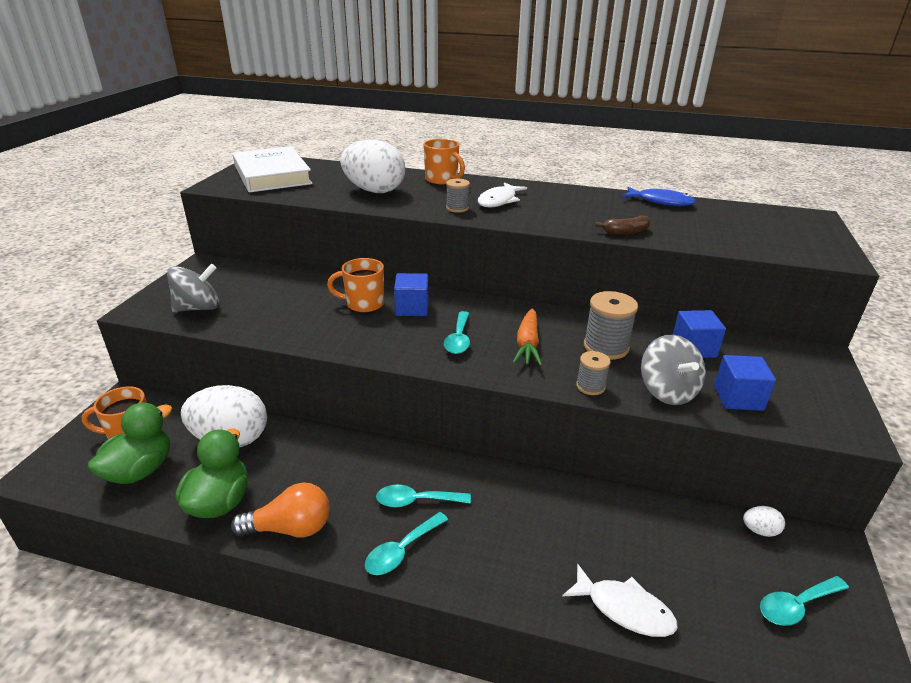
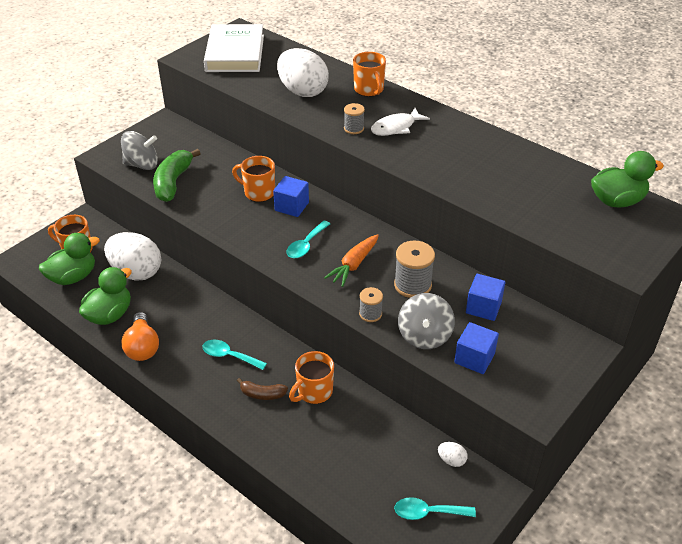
camera: 25 degrees right, 10 degrees up
(251, 316) = (173, 182): none -> green banana
(291, 528) = (142, 347): orange light bulb -> orange light bulb turned 60 degrees clockwise
(401, 551) = (200, 385): turquoise spoon -> none
(549, 508) = (314, 392): none -> orange mug
(624, 609) = (312, 470): white fish -> none
(625, 232) = (470, 191): brown banana -> brown banana (262, 394)
(661, 202) = (541, 162): blue fish -> none
(758, 215) = (617, 201): none -> green duck

